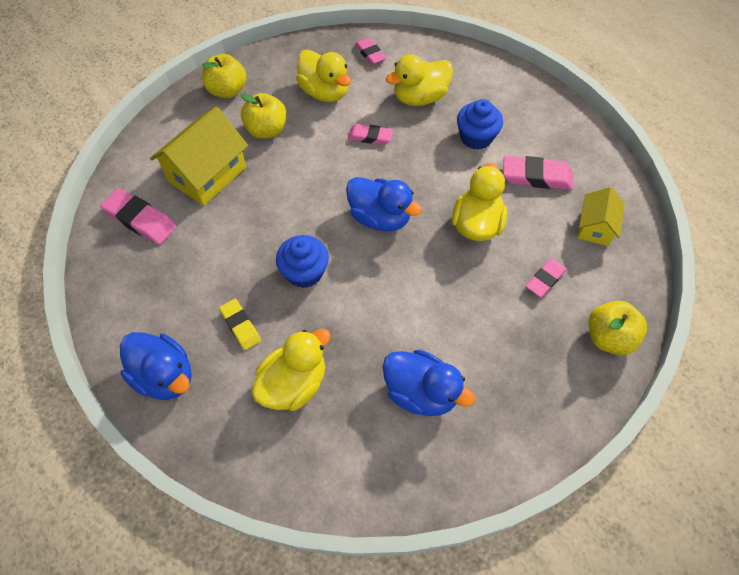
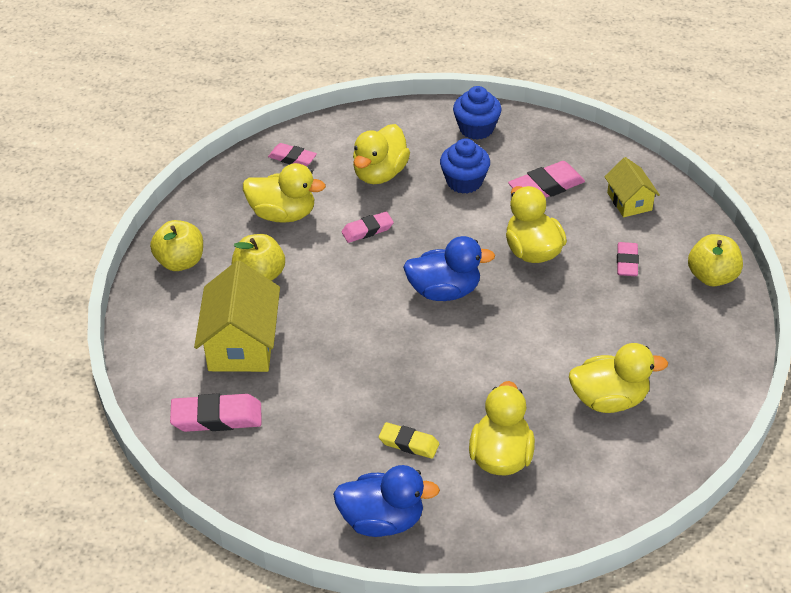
camera: 35 degrees left, 15 degrees down
(304, 272) = (422, 370): blue cupcake -> blue cupcake (476, 128)
(421, 392) = (609, 399): blue duck -> yellow duck

